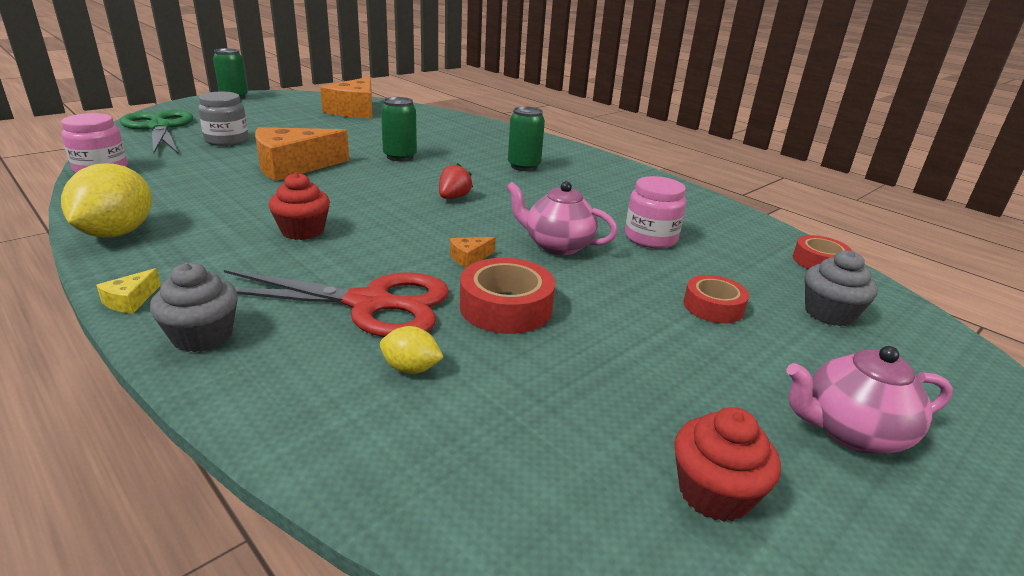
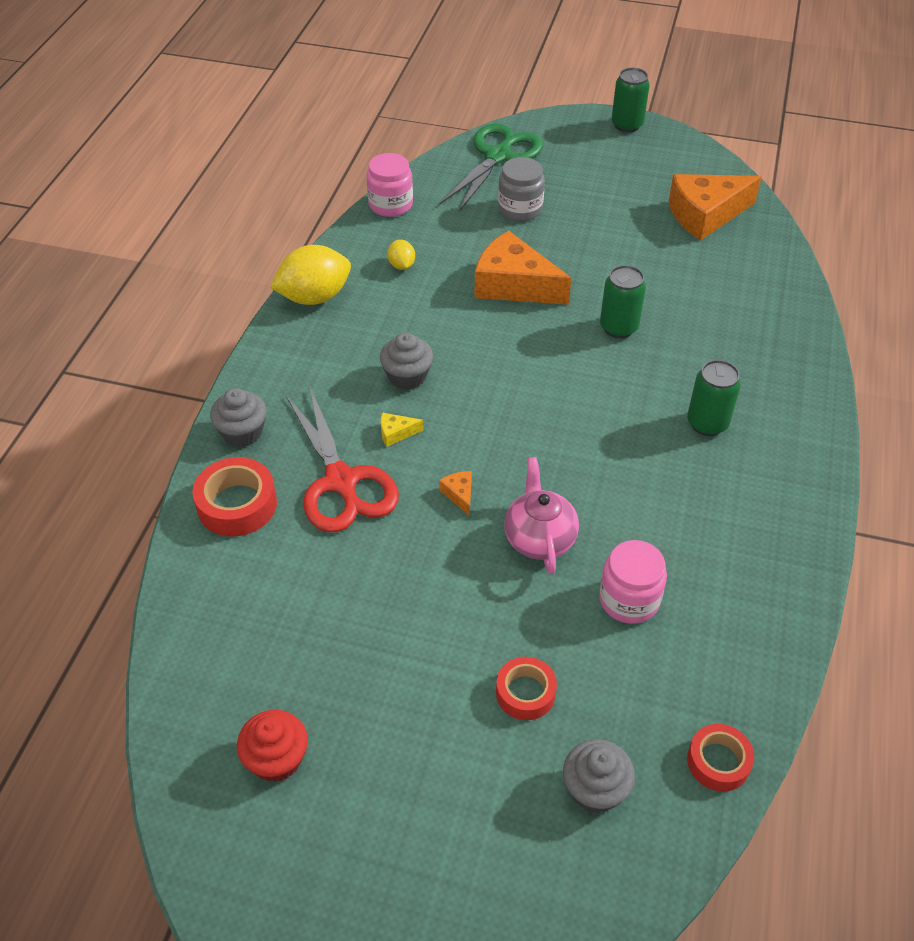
camera: 60 degrees right, 20 degrees up
(130, 300) = (249, 373): yellow cheese -> yellow cheese (396, 433)
(302, 231) = (407, 376): red cupcake -> grey cupcake
(411, 368) = (286, 548): yellow lemon -> yellow lemon (401, 265)
(453, 197) = (565, 419): red strawberry -> none
(469, 258) = (459, 494): orange cheese -> orange cheese turned 45 degrees clockwise
(506, 307) = (402, 557): red tape -> red tape (237, 504)
(851, 432) = (401, 831): pink teapot -> none

